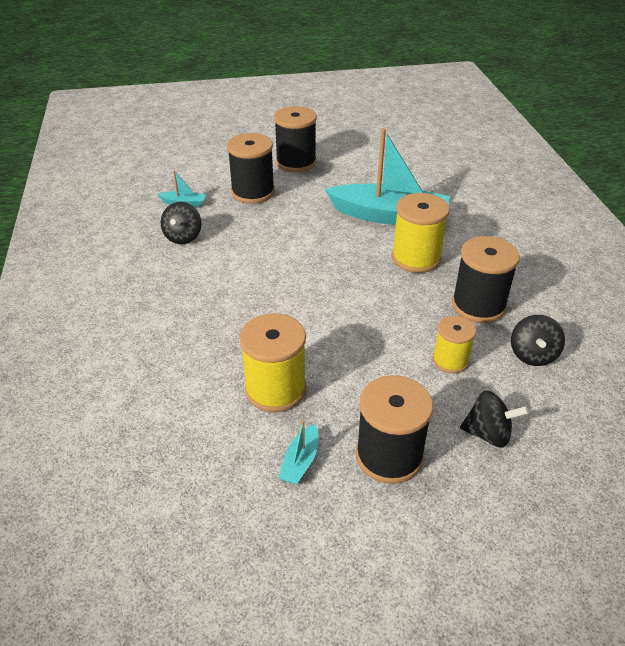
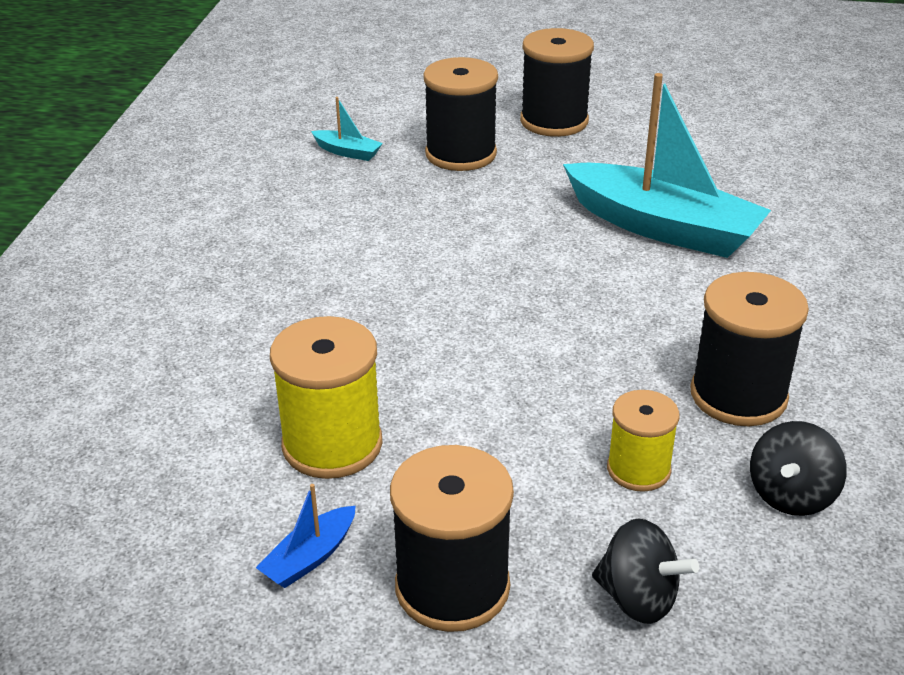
camera: 20 degrees right, 5 degrees down
(183, 237) = (319, 199): black spinning top -> none
(300, 461) = (310, 557): turquoise boat -> blue boat
(416, 258) = (671, 300): yellow spool -> none

